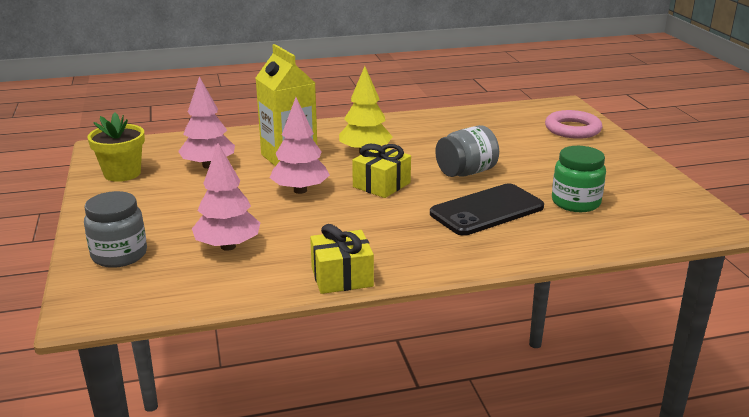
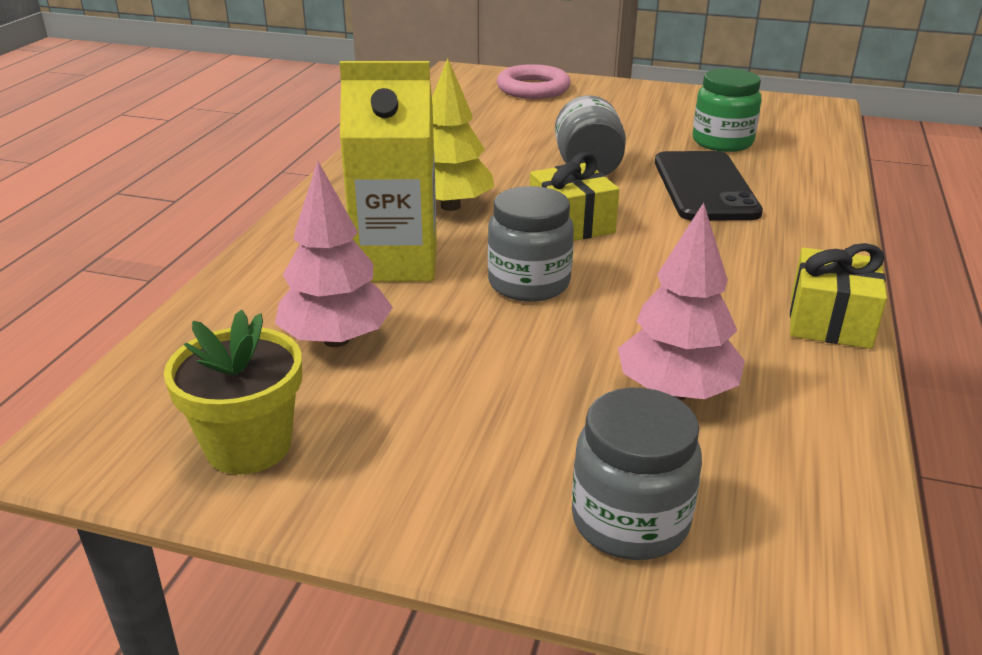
camera: 60 degrees left, 5 degrees up
(300, 190) = (529, 283): pink tree -> grey jar

